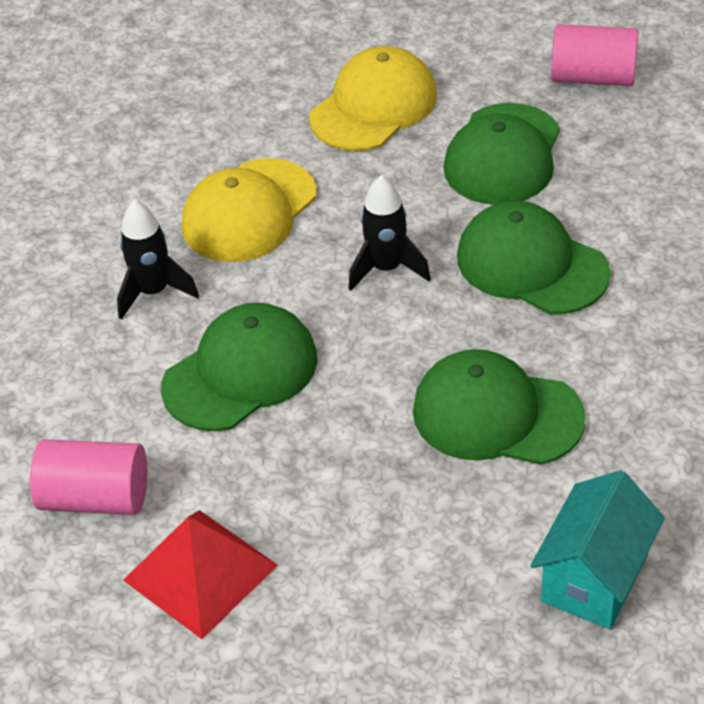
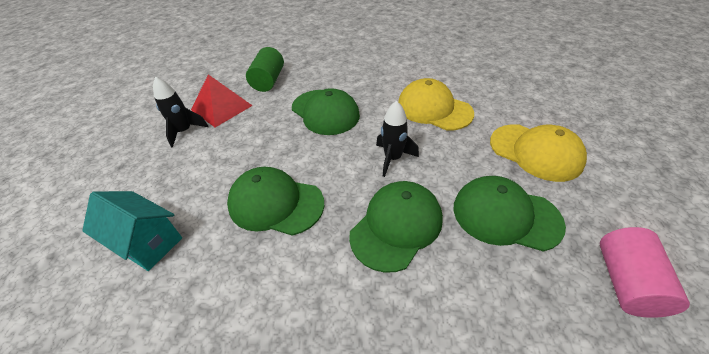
camera: 90 degrees right, 0 degrees up
(95, 498) = (268, 81): pink cylinder -> green cylinder
(153, 292) = (378, 85): black rocket -> black rocket (184, 131)
(497, 414) = (275, 203): green cap -> green cap turned 90 degrees counterclockwise

